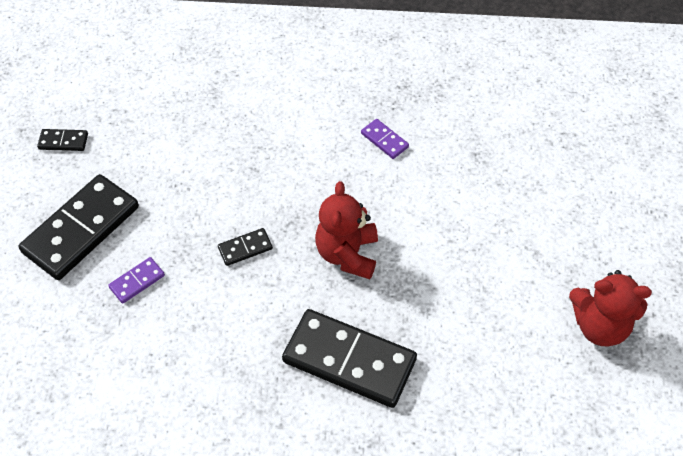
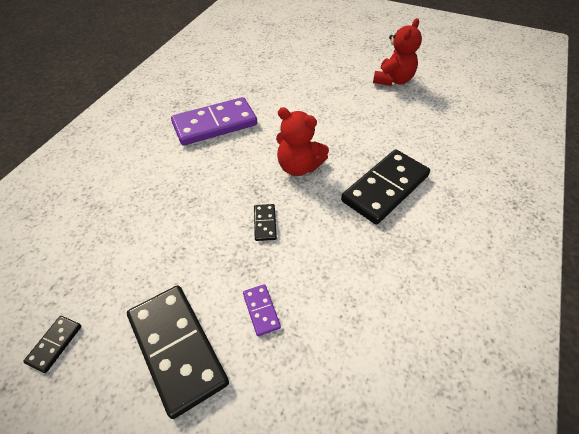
camera: 70 degrees left, 5 degrees down
(384, 140) = (215, 124): purple domino -> purple domino, size x2.27

